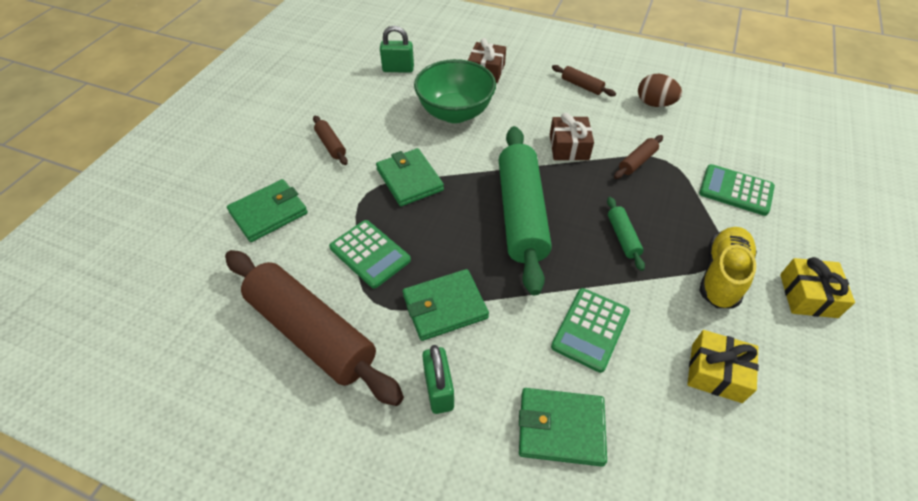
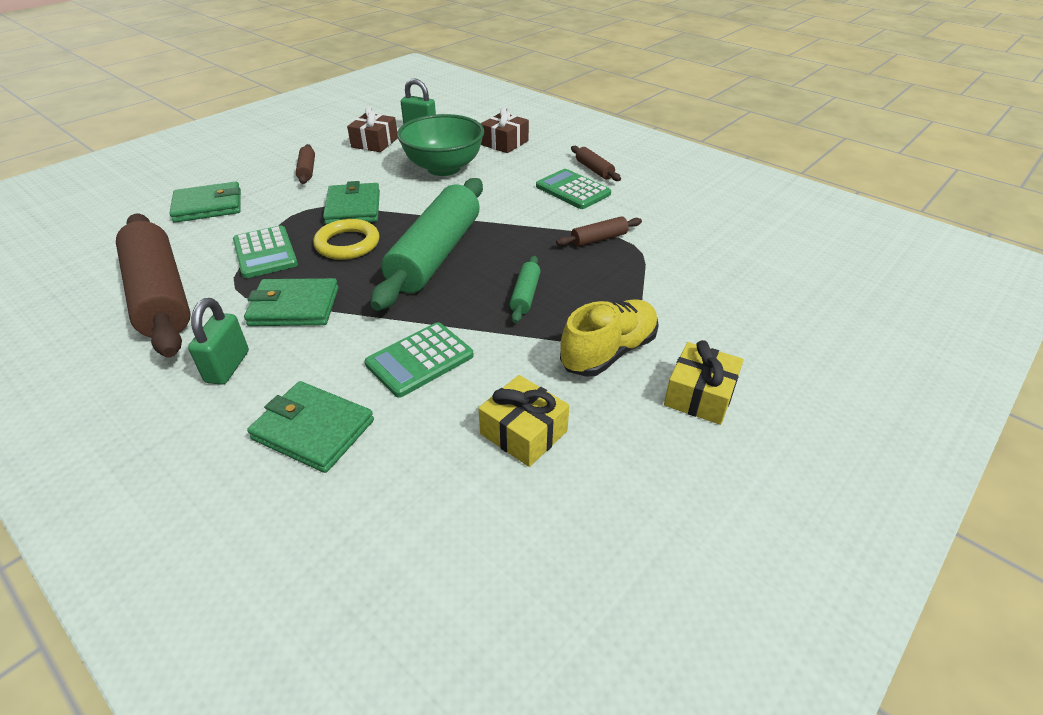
camera: 20 degrees right, 10 degrees down
(436, 223) = (347, 244): none -> yellow ring
(569, 147) = (535, 214): brown gift -> brown gift (374, 142)
(654, 104) = (663, 197): brown egg -> none
(736, 190) = (693, 285): green calculator -> green calculator (573, 190)

